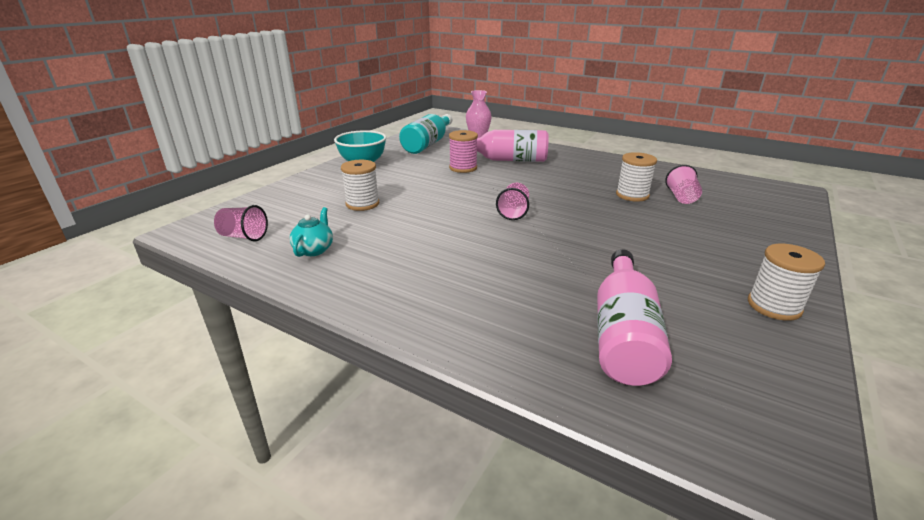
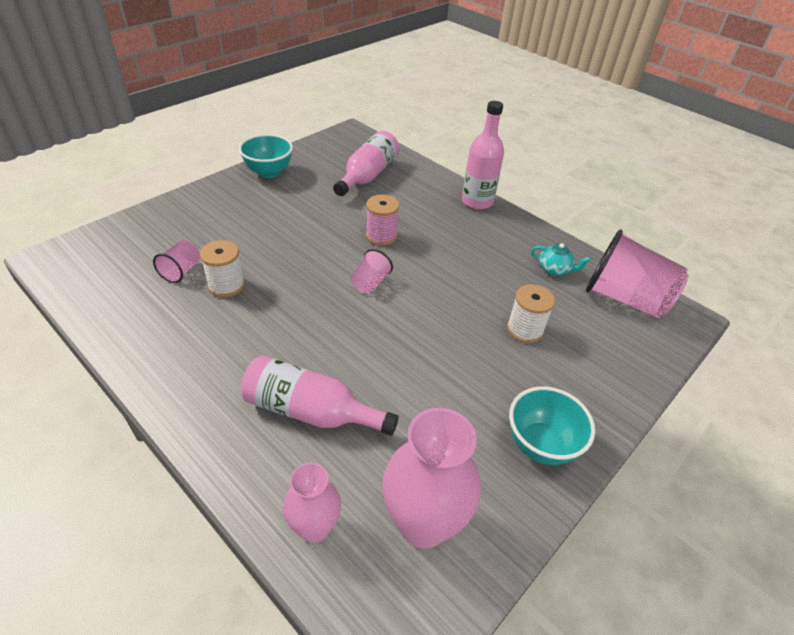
camera: 170 degrees left, 15 degrees up
(244, 236) = (624, 298): pink cup -> pink cup, size x2.09
(314, 250) = (554, 269): turquoise teapot -> turquoise teapot turned 90 degrees counterclockwise
(415, 322) = (477, 201): none -> pink bottle
(428, 144) = (423, 524): turquoise bottle -> pink vase
(463, 168) = (388, 396): pink spool -> pink spool (381, 236)
(774, 306) = (269, 172): white spool -> turquoise bowl

